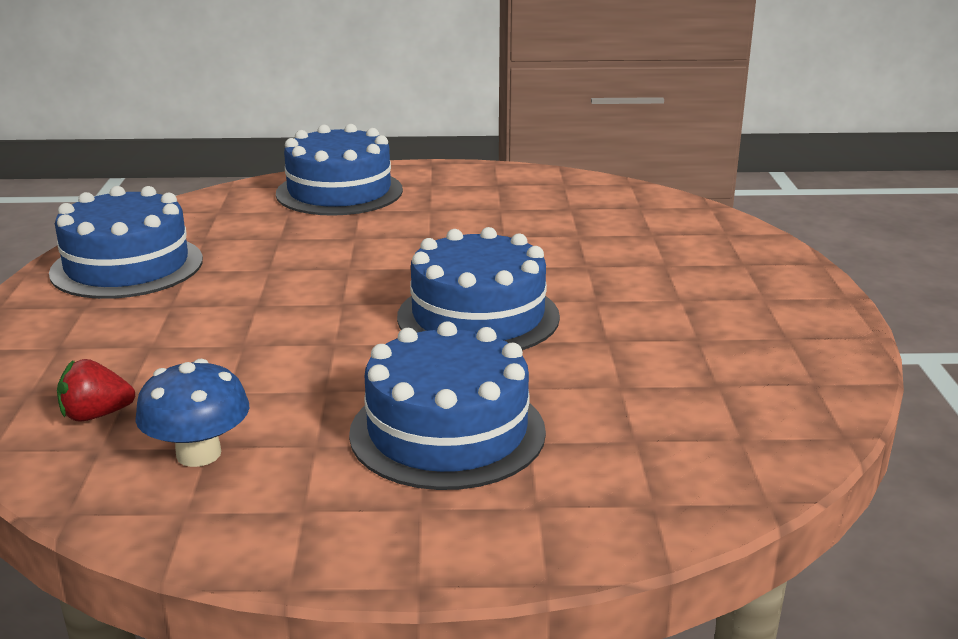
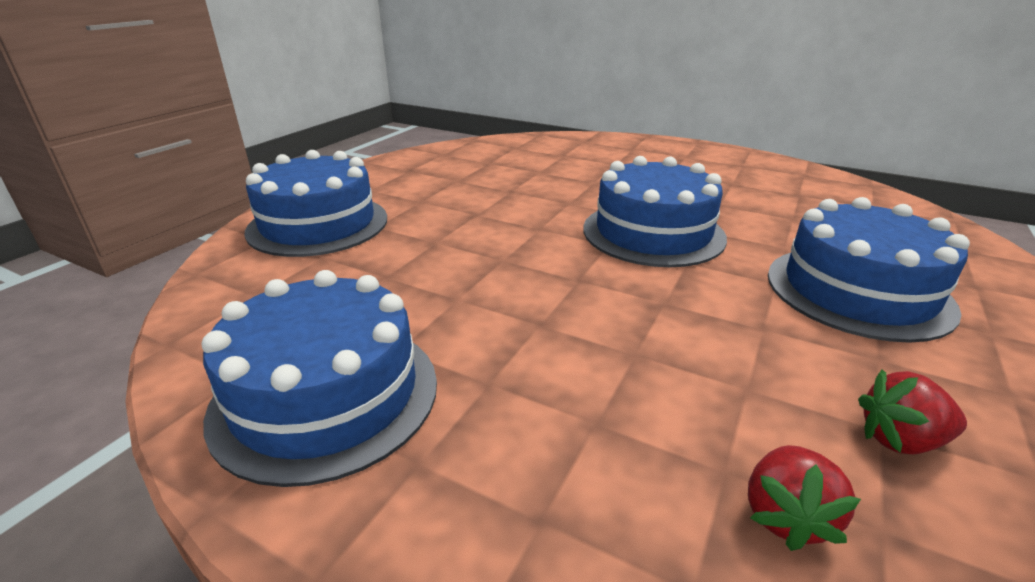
camera: 60 degrees left, 5 degrees up
(198, 454) = (900, 440): blue mushroom -> red strawberry

